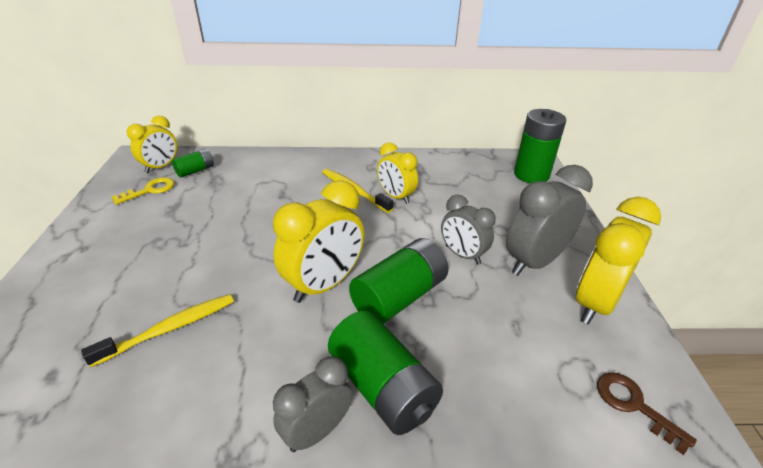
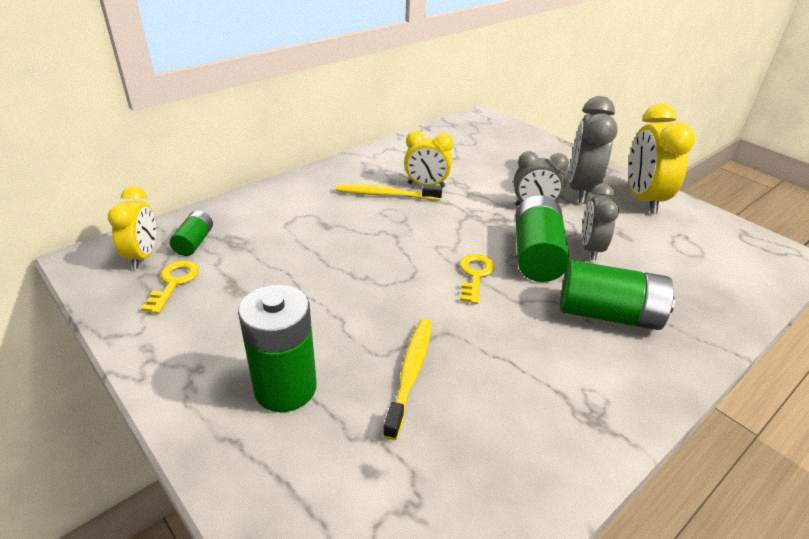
camera: 40 degrees left, 0 degrees up
(317, 431) = (612, 363): grey clock -> grey clock (590, 249)
(323, 285) = (475, 275): yellow clock -> yellow key
(531, 175) = (497, 129): green battery -> green battery (285, 388)
(634, 405) = (726, 245): brown key -> none

